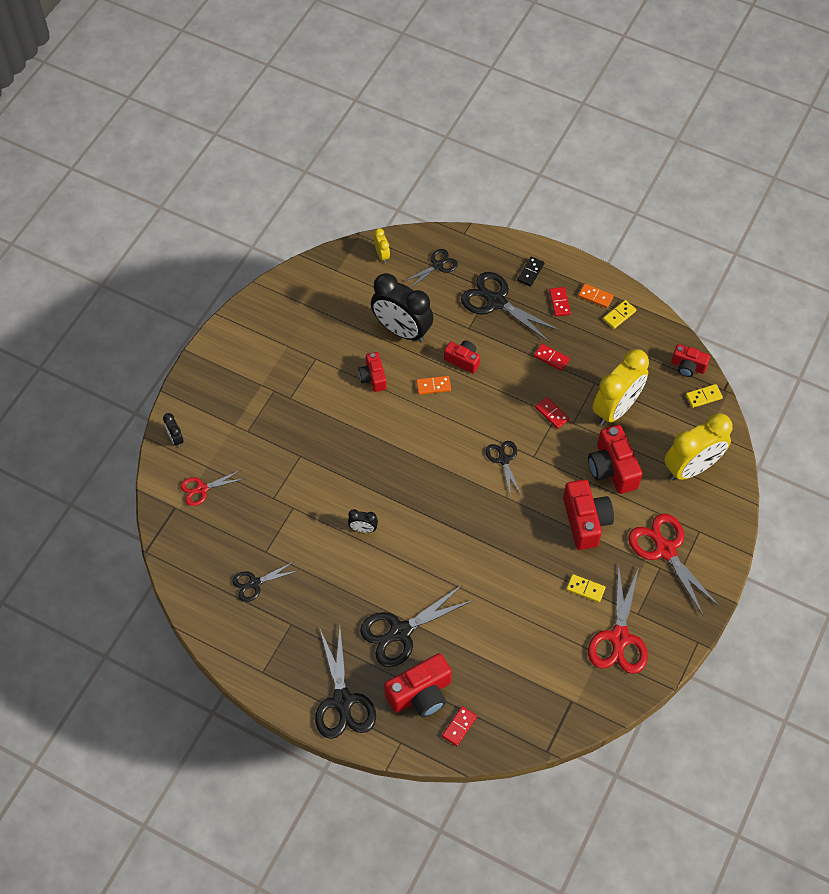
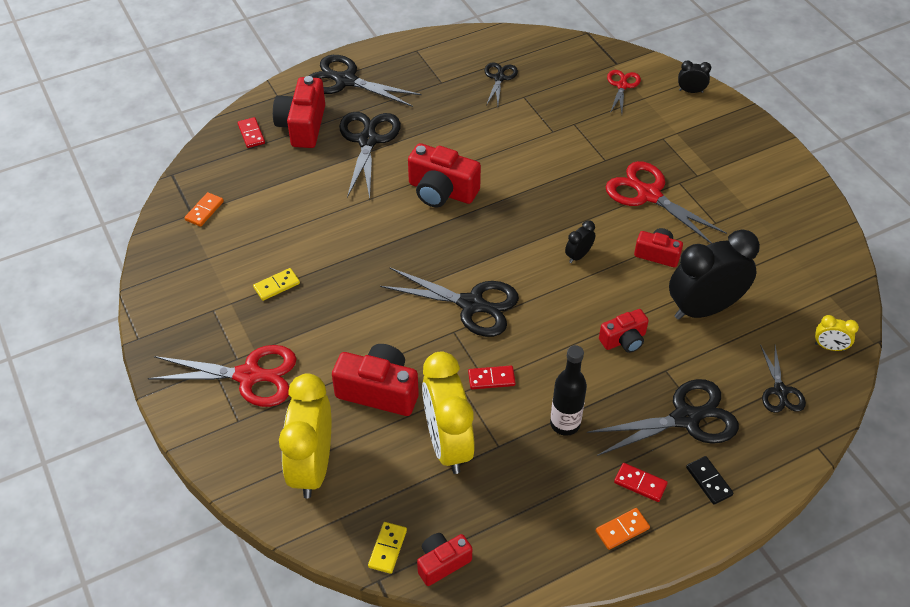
camera: 125 degrees right, 10 degrees down
(363, 529) = (489, 165): black clock -> black clock (578, 256)
(433, 386) = (609, 297): orange domino -> orange domino (204, 211)
(503, 460) = (471, 304): black scissors -> black scissors, size x1.75
(551, 358) = (565, 424): red domino -> black bottle
(585, 521) = (343, 329): red camera -> red camera (441, 191)
(619, 315) = (575, 537): yellow domino -> none
(619, 638) = (206, 281): red scissors -> red scissors (649, 195)

